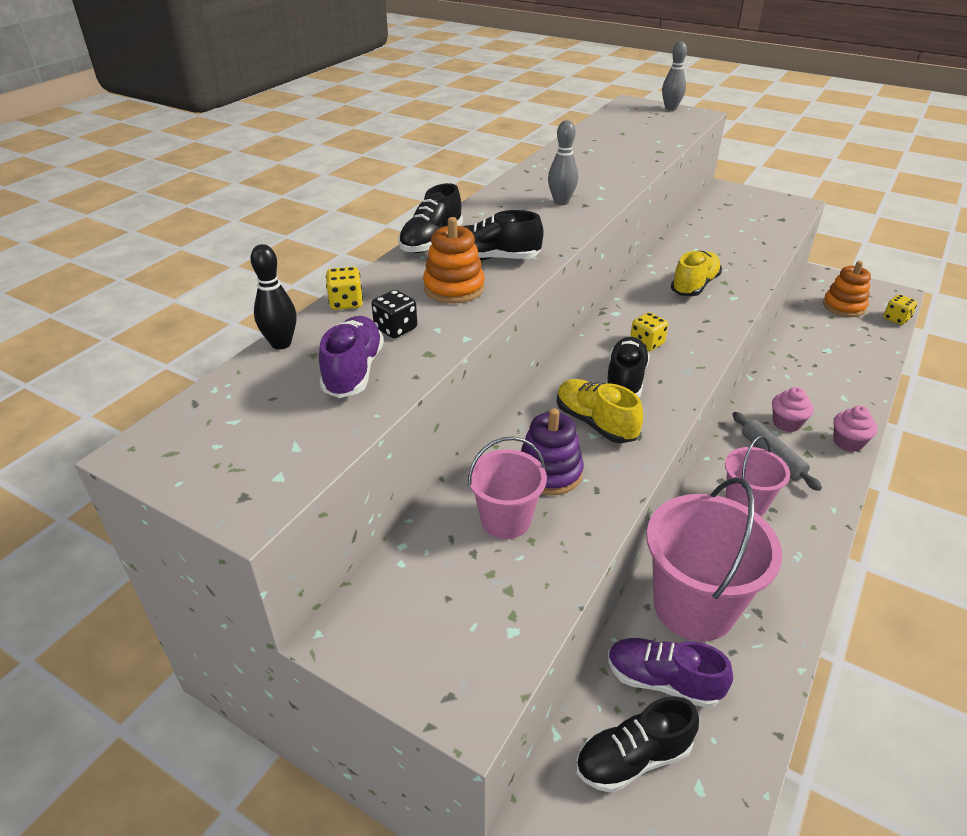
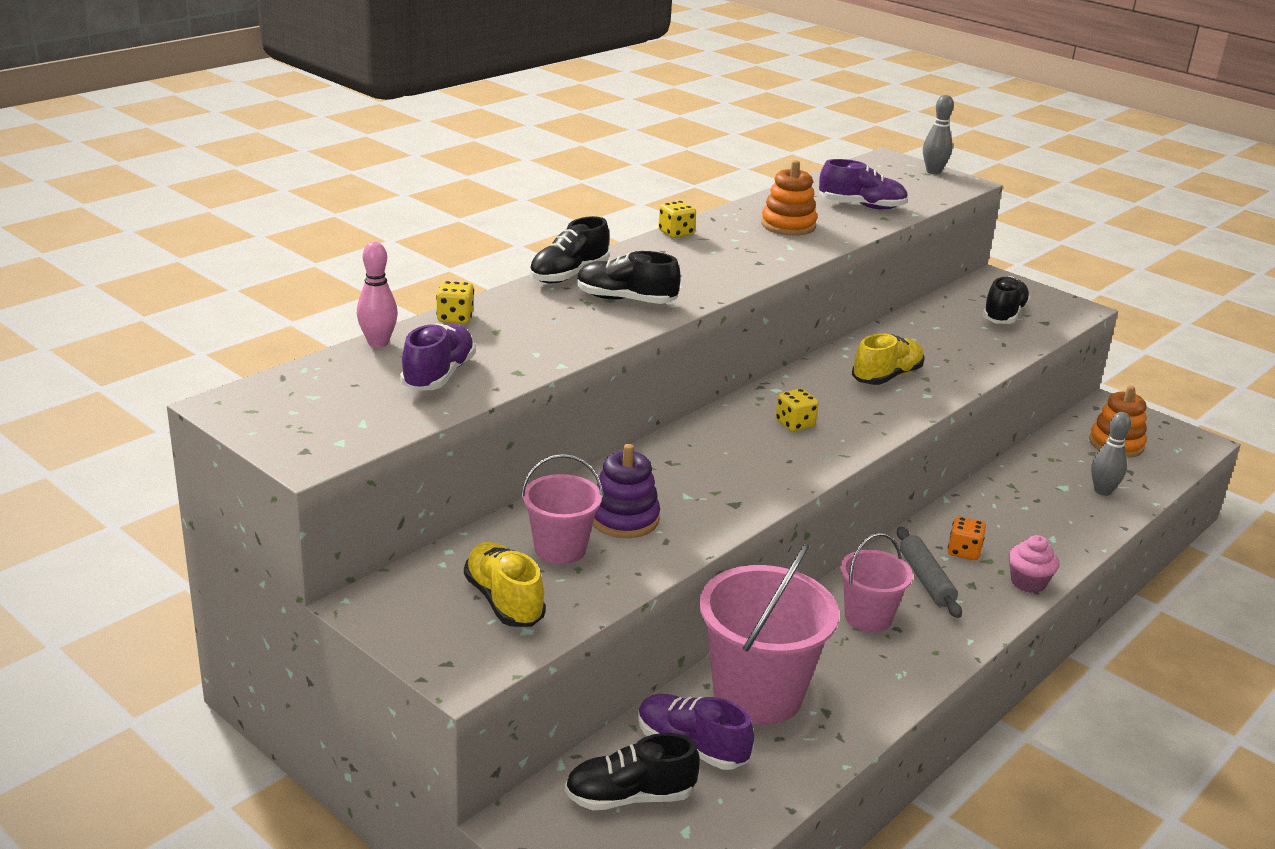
camera: 10 degrees right, 10 degrees down
(281, 344) = (378, 343): black bowling pin -> pink bowling pin
(396, 329) = (495, 347): black dice -> none
(454, 288) = (571, 321): orange stacking toy -> orange stacking toy (788, 225)
(561, 202) = (733, 256): grey bowling pin -> grey bowling pin (1102, 491)
(595, 423) = (695, 486): yellow shoe -> yellow shoe (504, 601)
(625, 381) = (750, 454): black shoe -> black shoe (1004, 315)
(636, 143) = (861, 206): none -> purple shoe
(786, 423) = (963, 551): pink cupcake -> orange dice
(896, 319) = (1177, 468): yellow dice -> yellow dice (676, 233)

